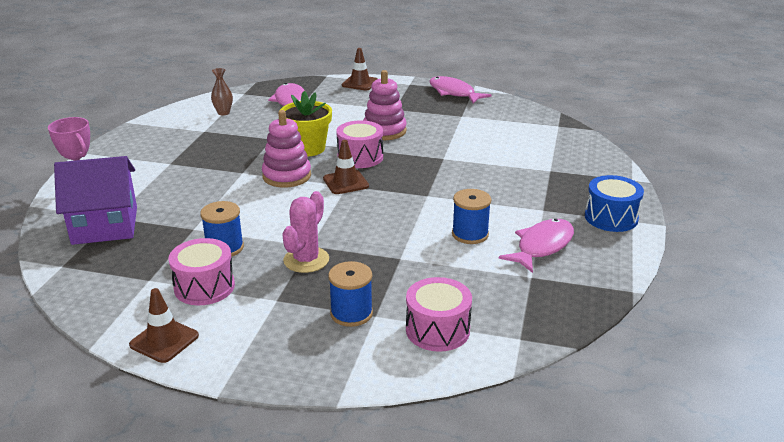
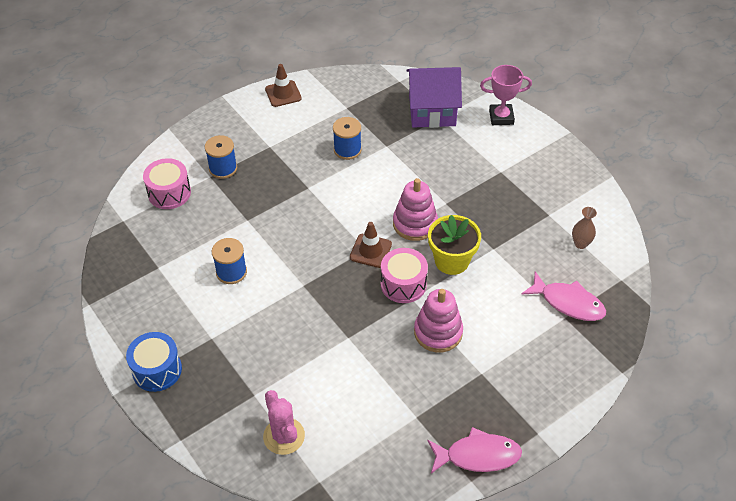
camera: 130 degrees right, 20 degrees up
(105, 225) = (432, 111): purple house -> purple house turned 60 degrees clockwise
(204, 287) = (314, 125): pink drum -> none
(306, 260) = (294, 177): pink cactus -> pink cactus (284, 436)
(360, 83) = (575, 389): brown traffic cone -> none
(542, 246) = (176, 299): pink fish -> none

